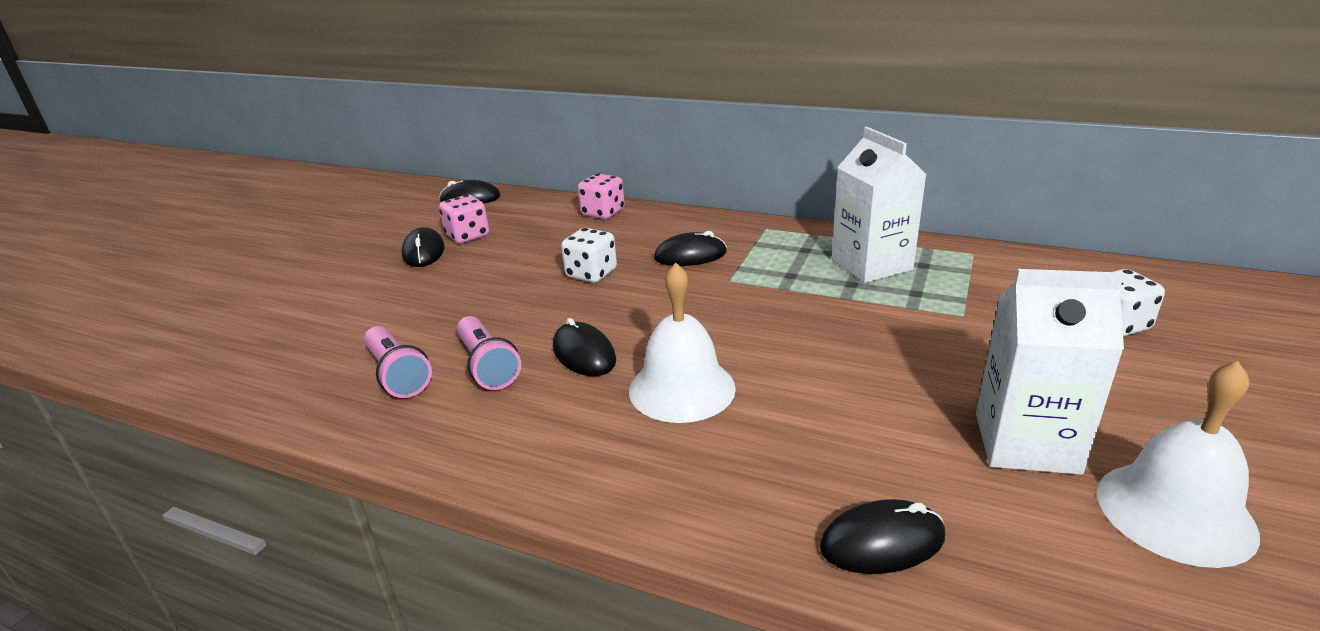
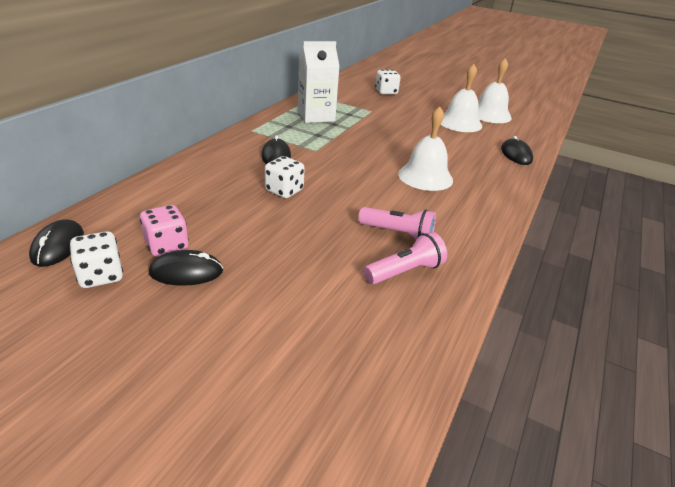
camera: 90 degrees left, 5 degrees up
(425, 222) = (101, 275): none -> white dice
(487, 366) = (398, 234): pink flashlight -> pink flashlight turned 45 degrees clockwise
(584, 354) = (389, 200): black mouse -> none
(603, 213) = (174, 178): pink dice -> none
(1026, 443) = (460, 123): white carton -> white bell

